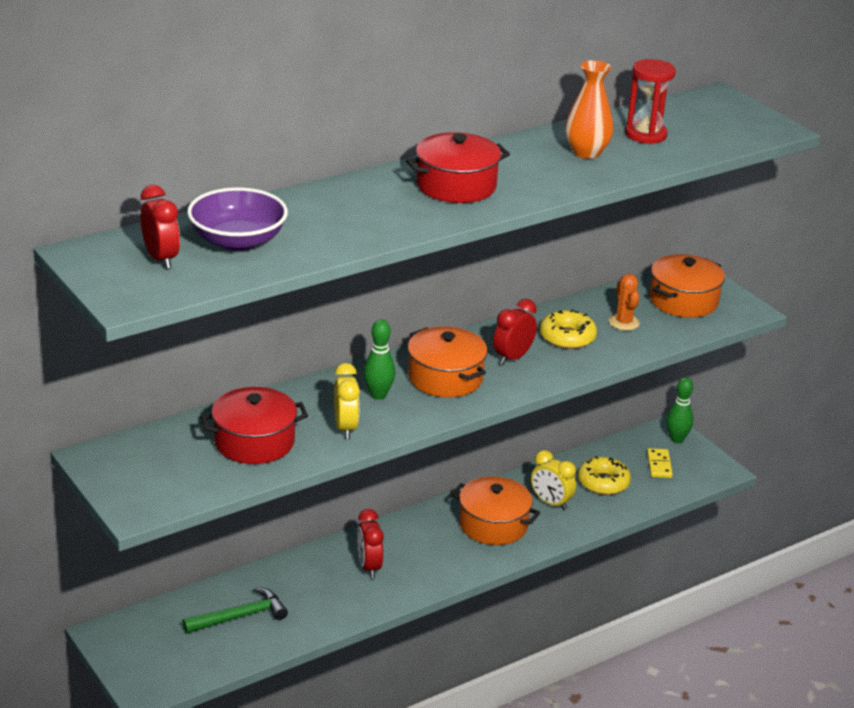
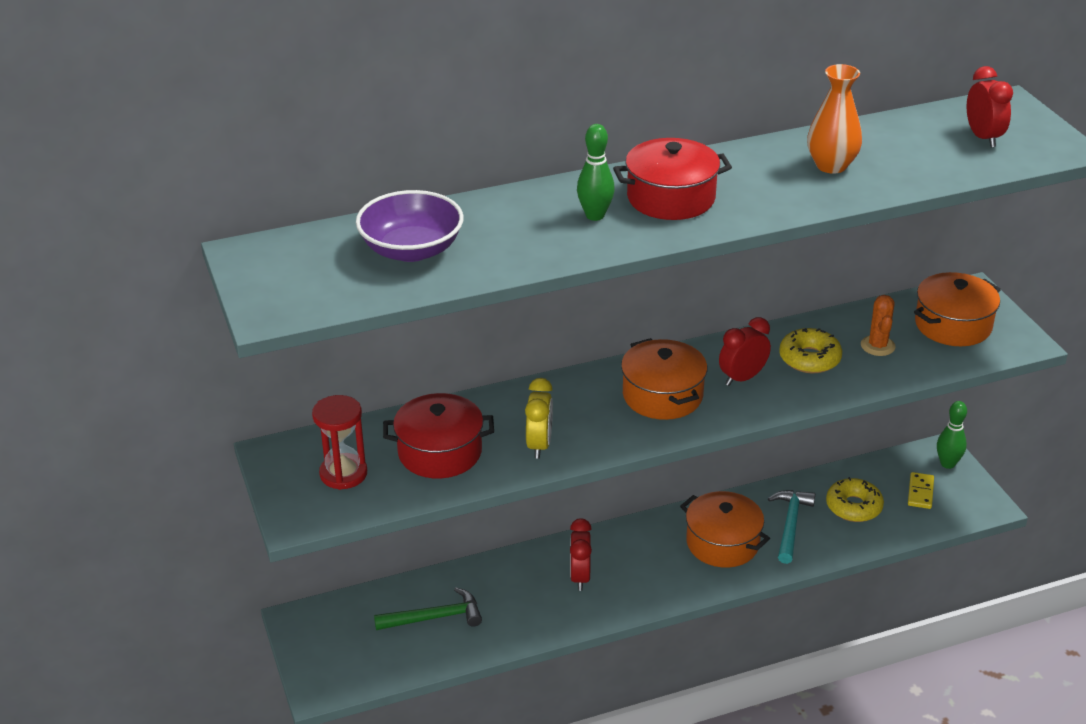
camera: 15 degrees right, 5 degrees up
(161, 259) = (324, 265): red clock -> red clock (983, 138)
(378, 395) = (585, 409): green bowling pin -> green bowling pin (595, 215)
(551, 503) = (790, 524): yellow clock -> turquoise hammer
(645, 135) = (907, 147): red hourglass -> red hourglass (343, 474)

